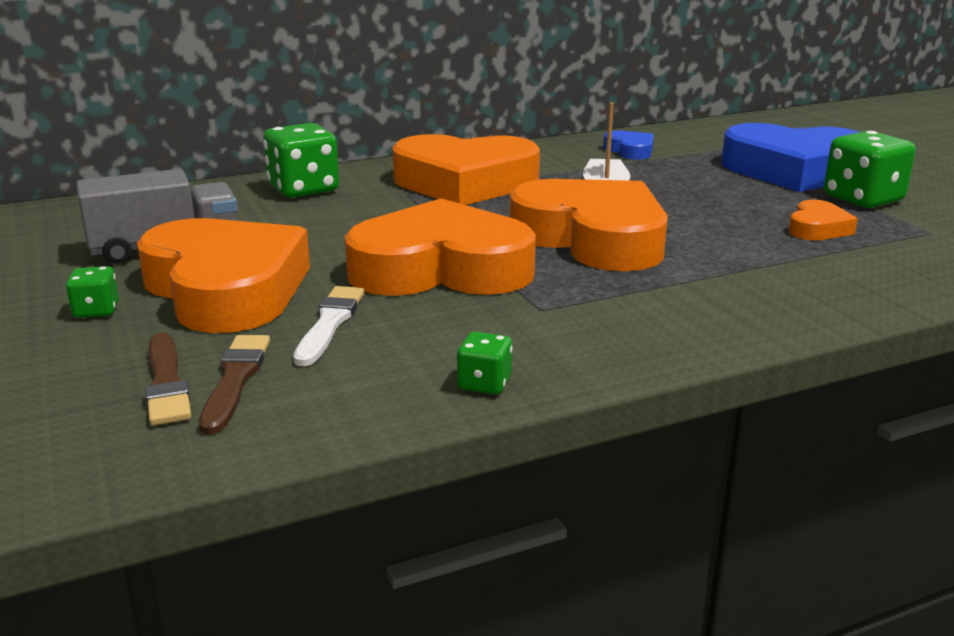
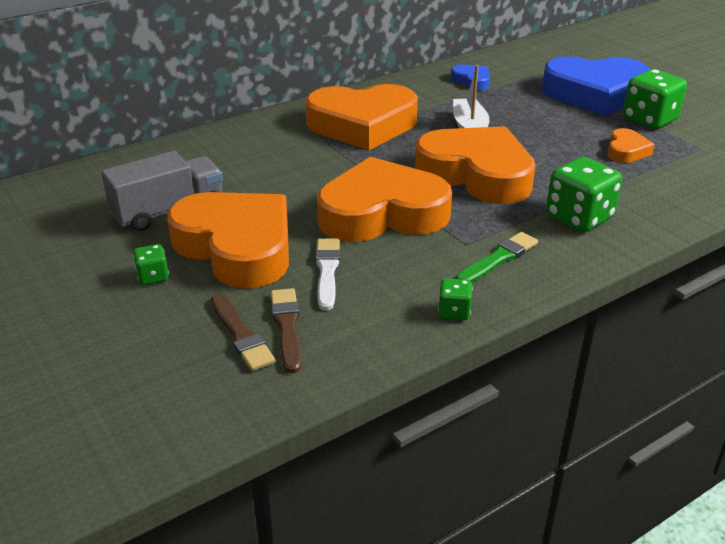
camera: 10 degrees left, 10 degrees up
(303, 189) = (243, 142): green dice -> green dice (579, 217)
(580, 329) = (498, 259): none -> green brush

